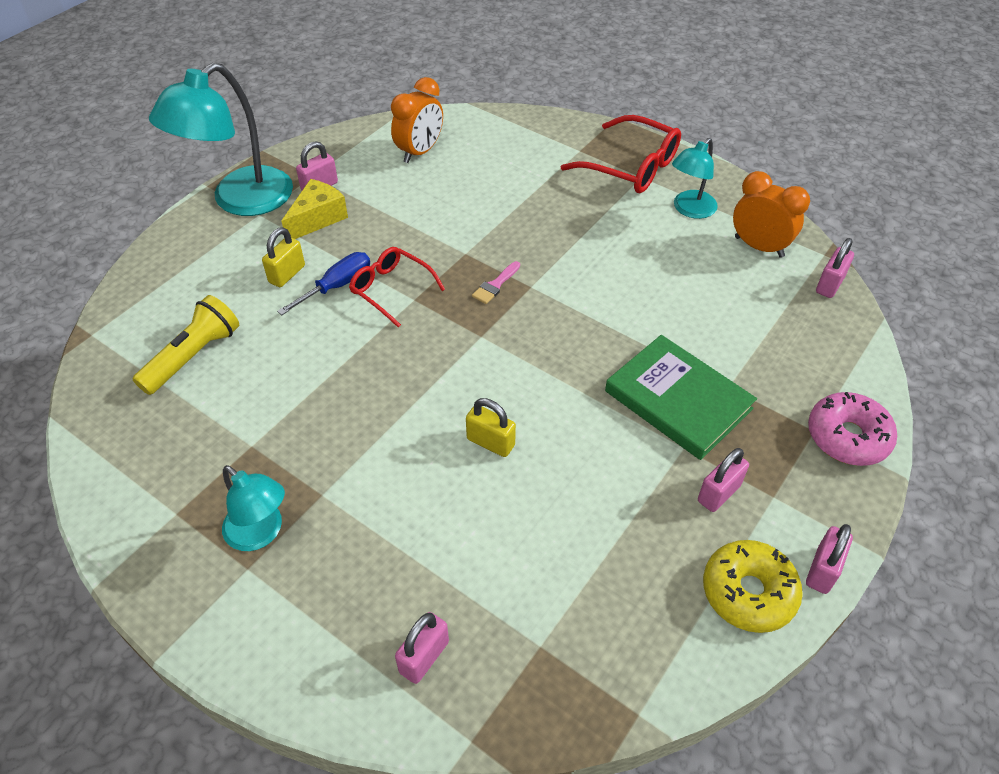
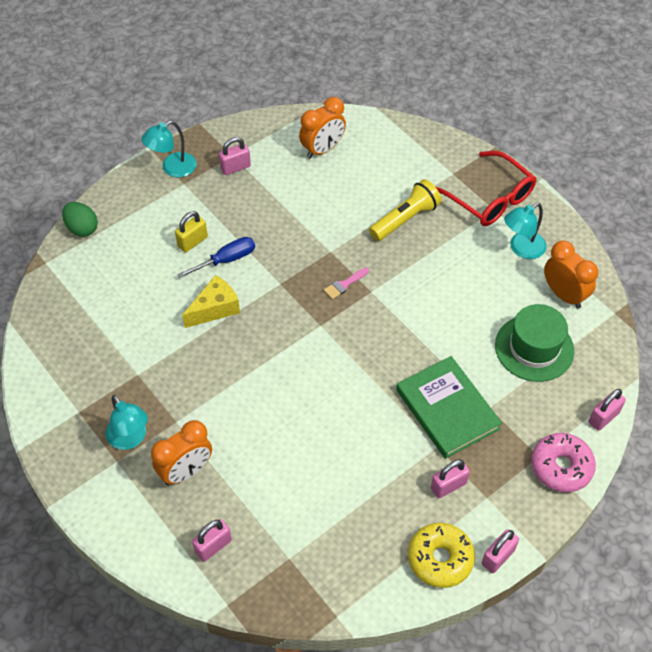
camera: 15 degrees right, 5 degrees up
(135, 286) = (82, 228): none -> green egg
(193, 356) = (112, 296): yellow flashlight -> yellow flashlight (405, 219)
(240, 201) = (172, 168): turquoise lamp -> turquoise lamp, size x0.55
(318, 219) = (227, 197): yellow cheese -> yellow cheese (215, 309)
(354, 559) = (186, 471): none -> orange clock
(391, 290) = (266, 272): red glasses -> none
(490, 442) = (301, 410): yellow padlock -> none
(751, 309) = (534, 348): none -> green hat
(829, 285) = (606, 341): pink padlock -> pink padlock (603, 417)

